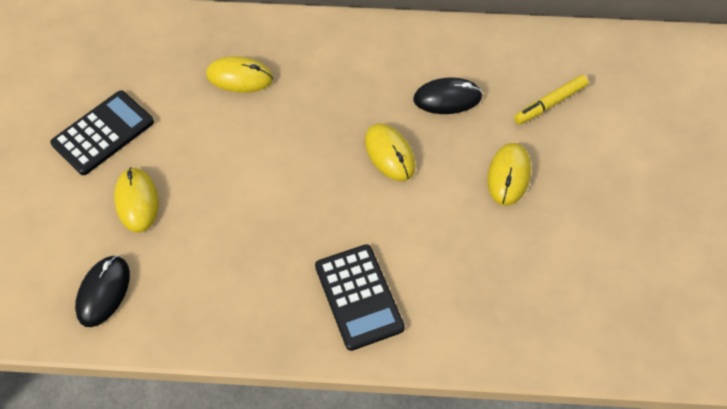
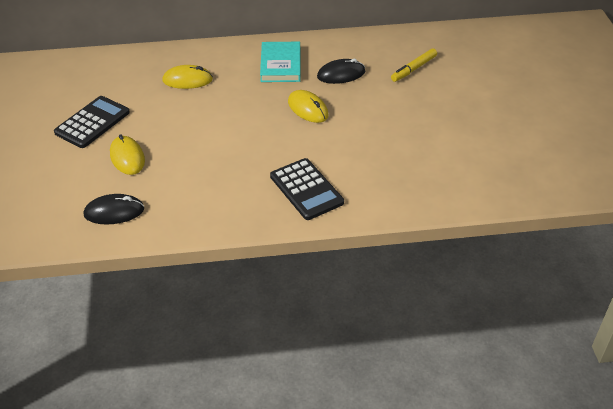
camera: 10 degrees left, 15 degrees down
(103, 292) = (114, 212): black mouse -> black mouse turned 75 degrees clockwise
(368, 68) = (280, 65): none -> turquoise book
(509, 175) = (395, 110): yellow mouse -> none

